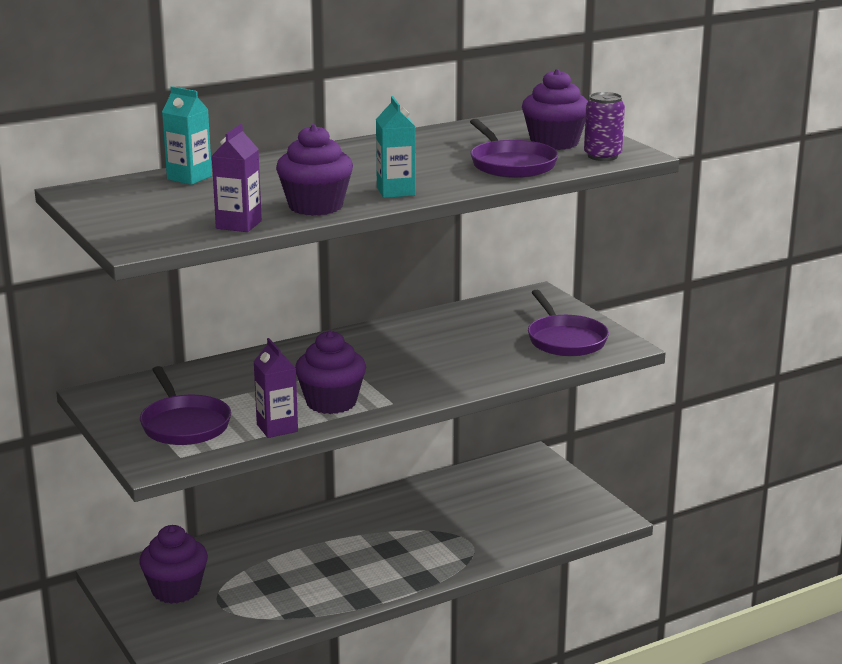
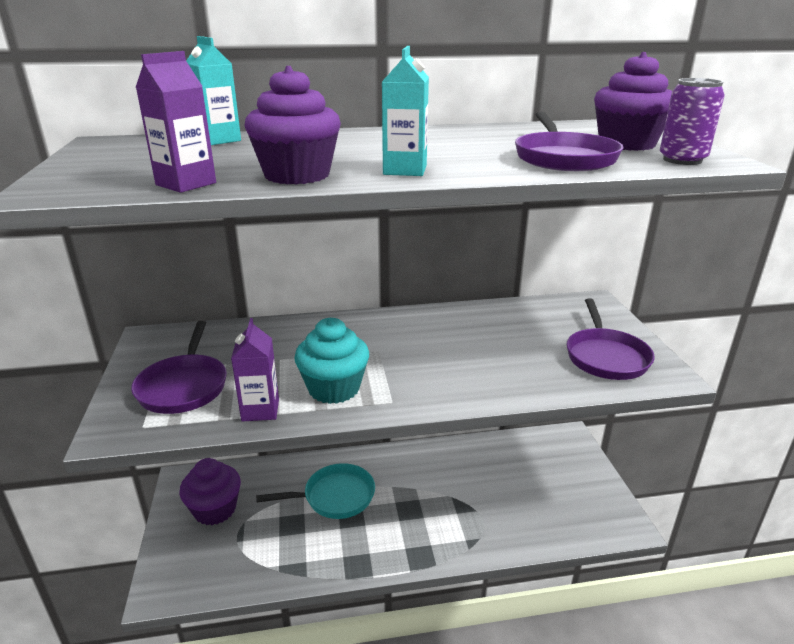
camera: 20 degrees right, 5 degrees up
(303, 554) = (334, 497): none -> turquoise pan
(331, 402) = (334, 388): purple cupcake -> turquoise cupcake

